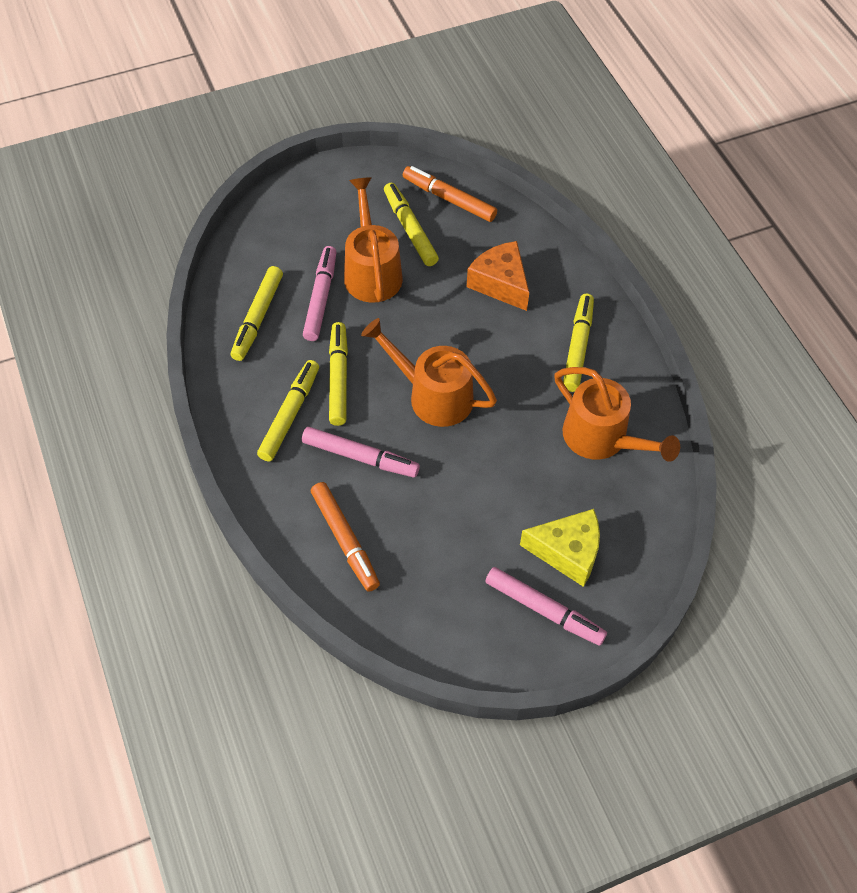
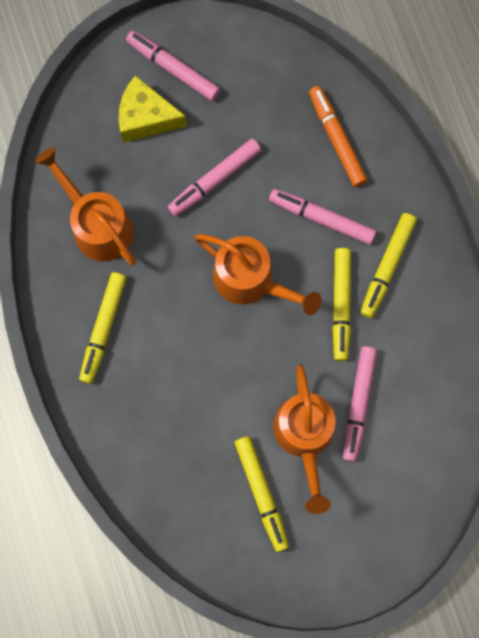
camera: 175 degrees left, 20 degrees up
(258, 318) = (421, 382): yellow marker -> none
(449, 199) = (215, 535): orange marker -> none
(480, 489) = (215, 180): none -> pink marker
(500, 283) = (171, 413): orange cheese -> none

